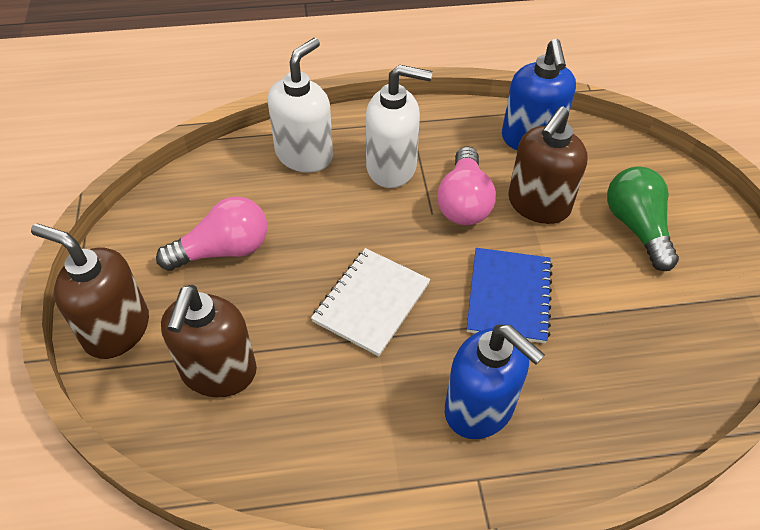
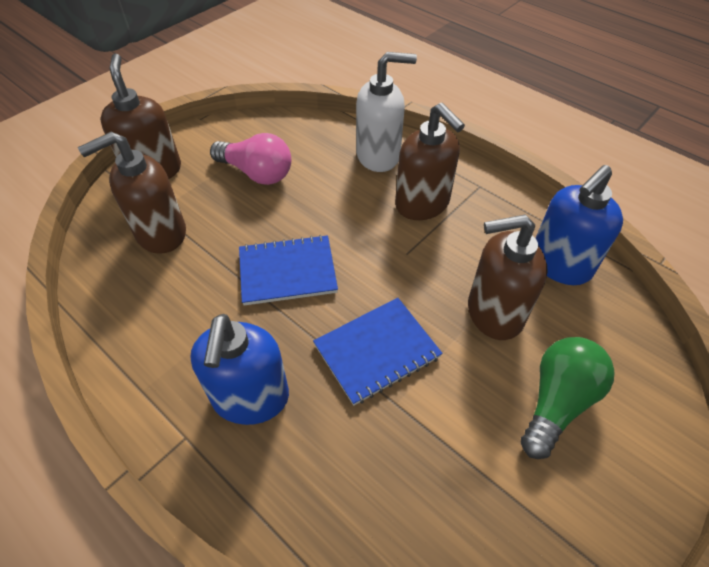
camera: 50 degrees right, 0 degrees up
(371, 302) = (287, 272): white notebook -> blue notebook
(392, 167) = (422, 204): white soap dispenser -> brown soap dispenser
(464, 202) = (439, 264): pink light bulb -> none

